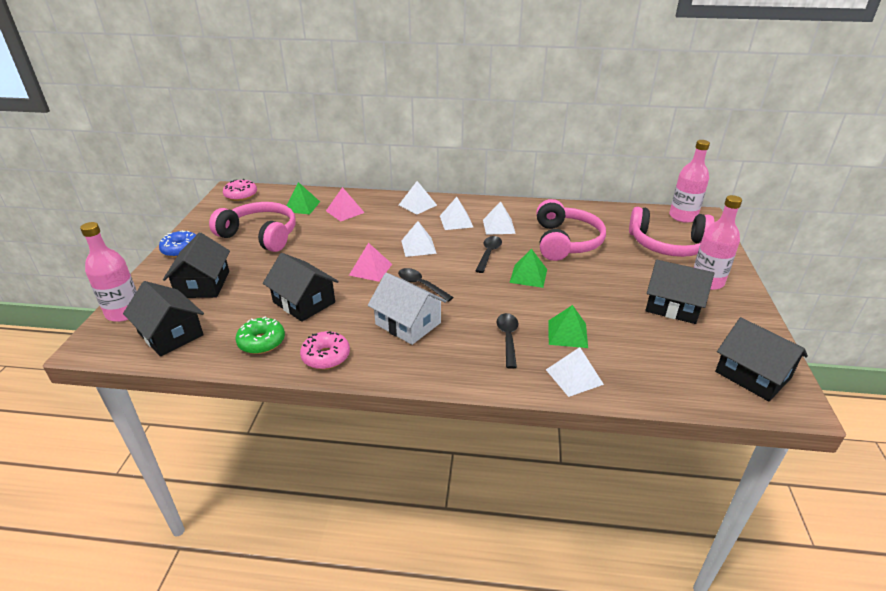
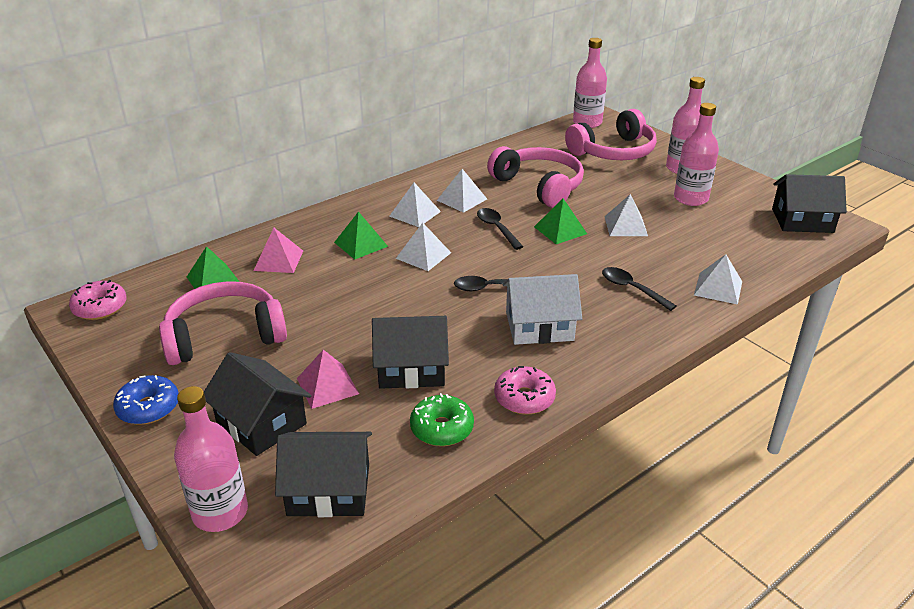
camera: 45 degrees left, 0 degrees up
(370, 269) = (417, 301): pink pyramid -> pink pyramid (327, 386)
(417, 205) = (346, 216): white pyramid -> white pyramid (626, 226)
(567, 333) = (663, 260): green pyramid -> green pyramid (361, 244)
(673, 306) = (690, 198): black house -> pink bottle

